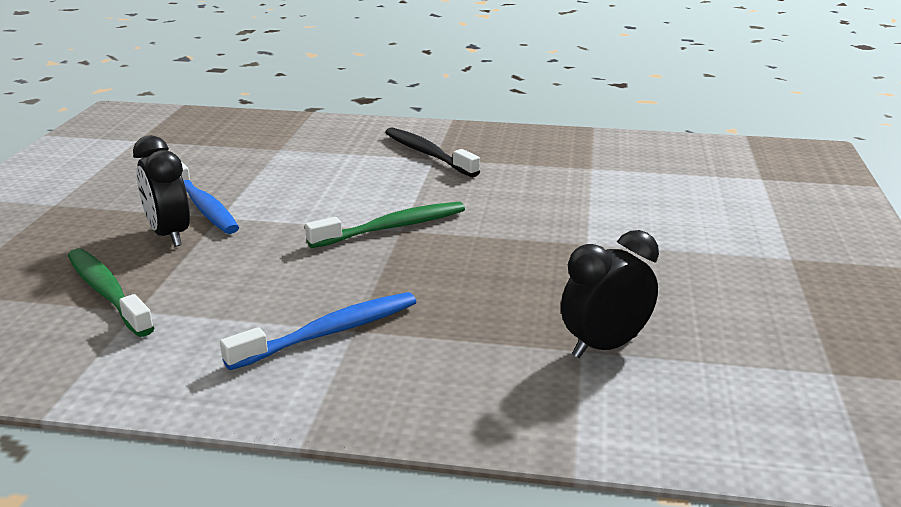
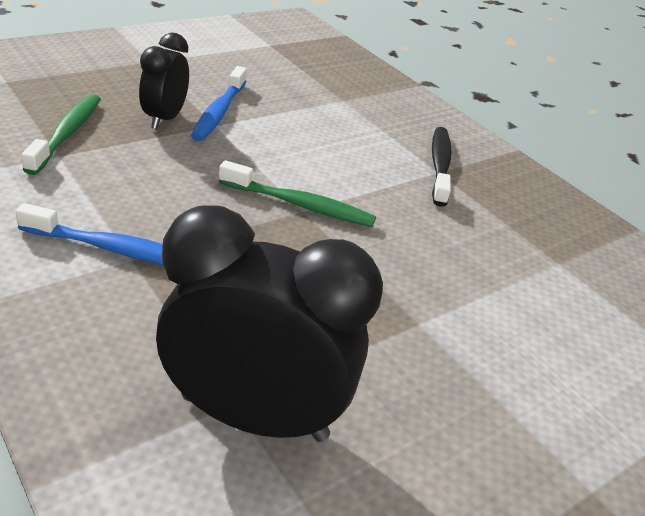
camera: 40 degrees right, 10 degrees up
(605, 346) = (254, 416): black clock -> black clock, size x1.75

